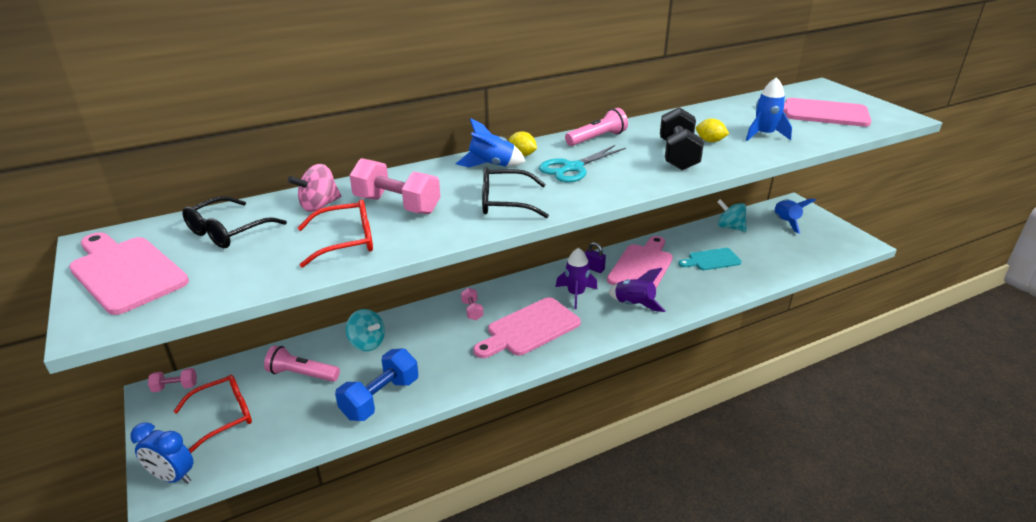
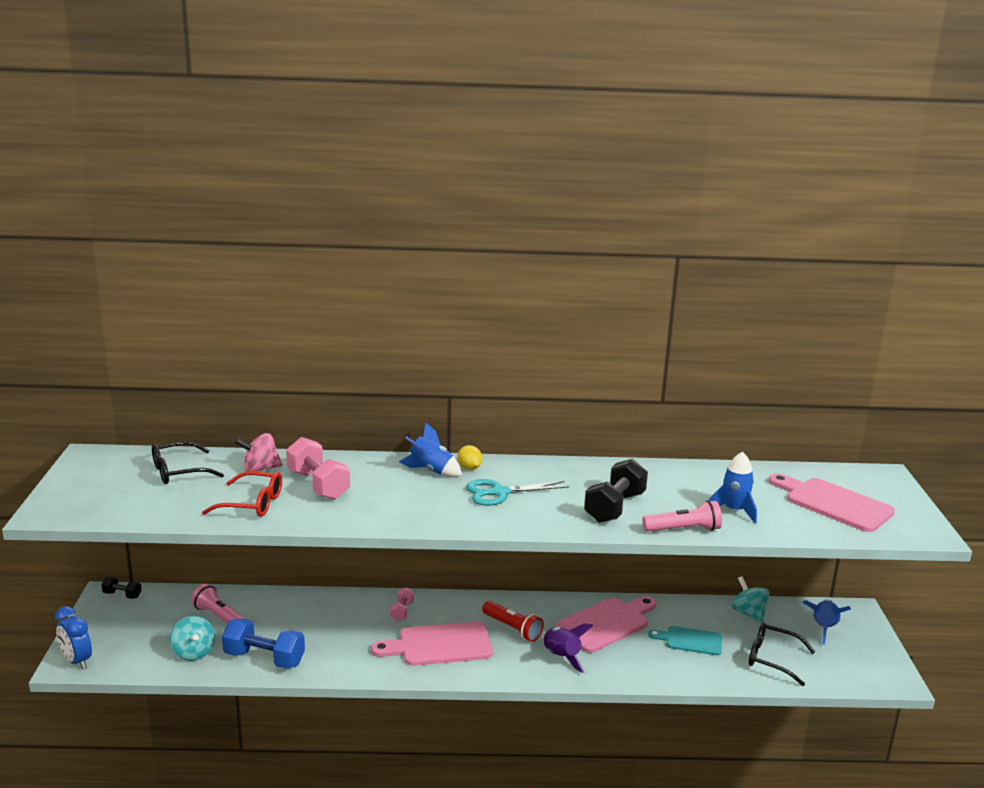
camera: 25 degrees right, 10 degrees down
(125, 272) = (90, 483): pink cutting board -> none
(175, 387) = (122, 595): pink dumbbell -> black dumbbell
(224, 416) = (140, 629): red glasses -> none
(367, 343) = (289, 610): turquoise spinning top -> turquoise spinning top (193, 653)
(380, 398) = (264, 658): blue dumbbell -> blue dumbbell turned 45 degrees clockwise
(505, 202) = (405, 507): black glasses -> black glasses (772, 659)
(576, 294) = (512, 628): purple rocket -> red flashlight
(594, 268) = (554, 610): purple padlock -> none
(597, 138) = (557, 470): pink flashlight -> pink flashlight (683, 529)
(710, 141) = (666, 502): yellow lemon -> none

